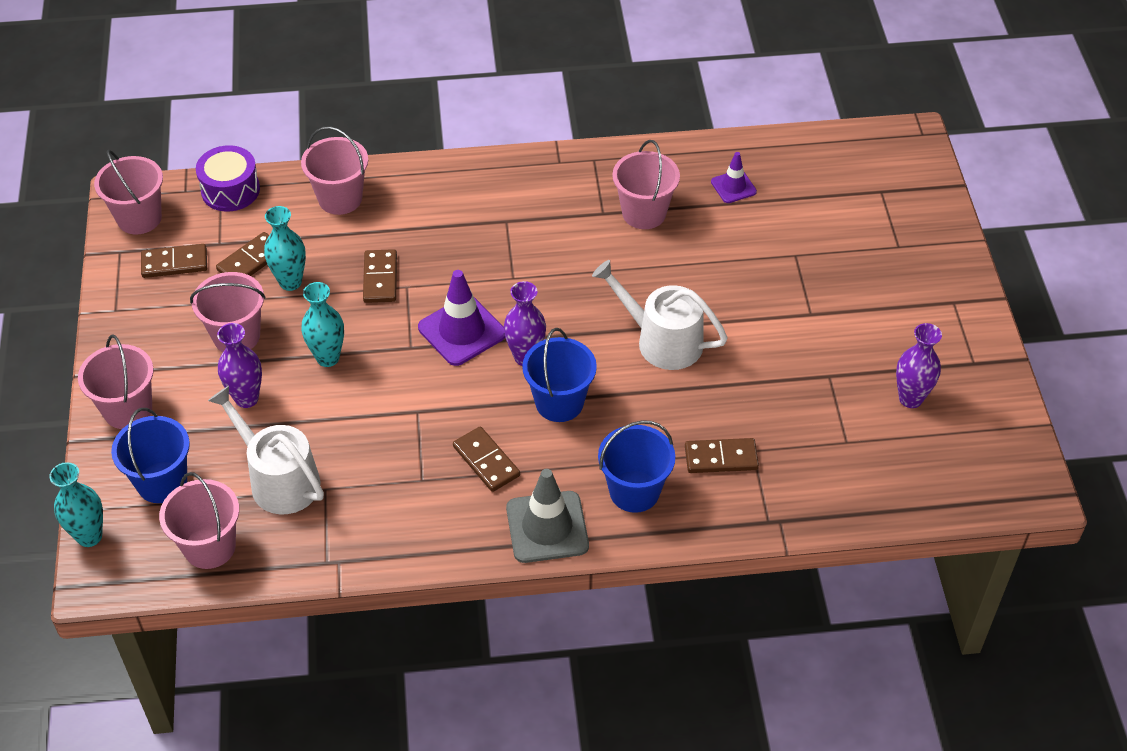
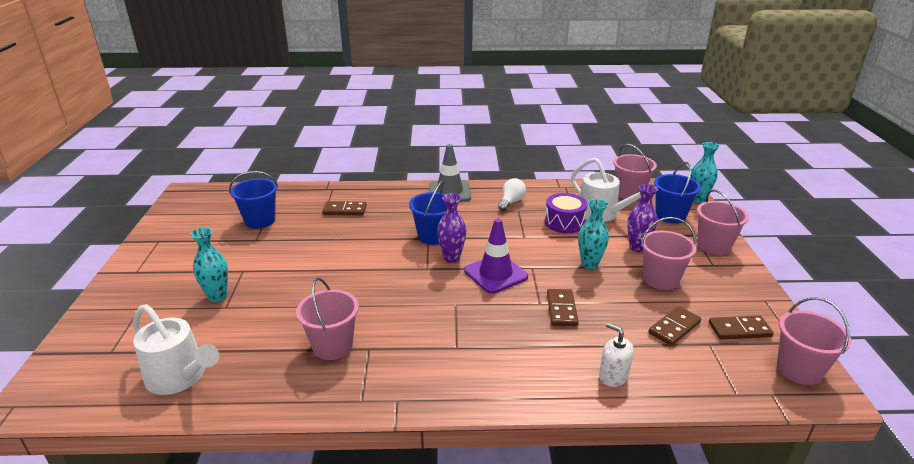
camera: 175 degrees left, 20 degrees down
(230, 190) = (726, 391): purple drum -> purple drum (564, 222)
(290, 282) = (634, 311): turquoise vase -> turquoise vase (217, 296)
(340, 198) = (613, 376): pink bucket -> white soap dispenser
(433, 503) = (511, 202): none -> white light bulb
(486, 461) = (481, 215): brown domino -> none
(634, 491) = (399, 201): blue bucket -> blue bucket (260, 221)
(662, 341) = (355, 261): white watering can -> white watering can (180, 377)
(733, 187) = (240, 364): purple traffic cone -> none
(910, 399) = (215, 227): purple vase -> none

